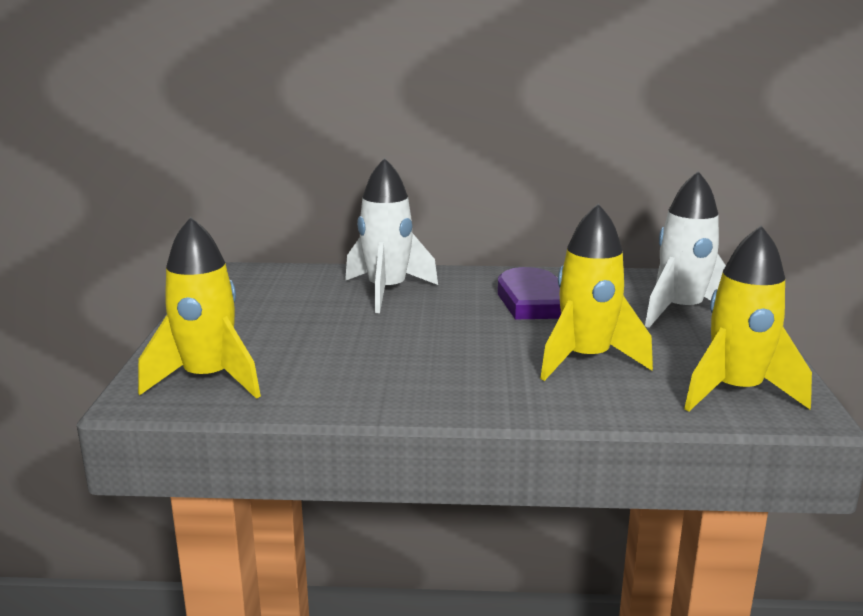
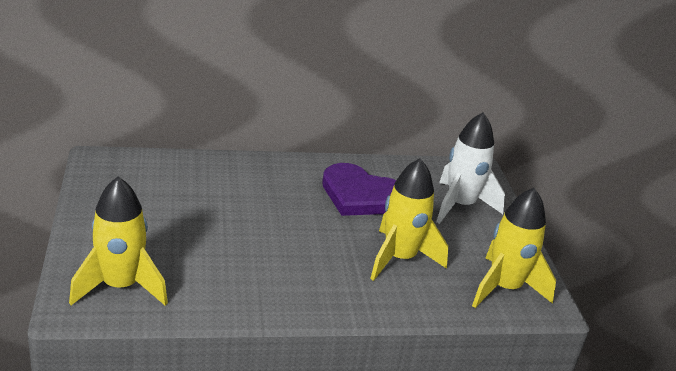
camera: 15 degrees left, 10 degrees up
(387, 291) = (236, 184): white rocket -> none

